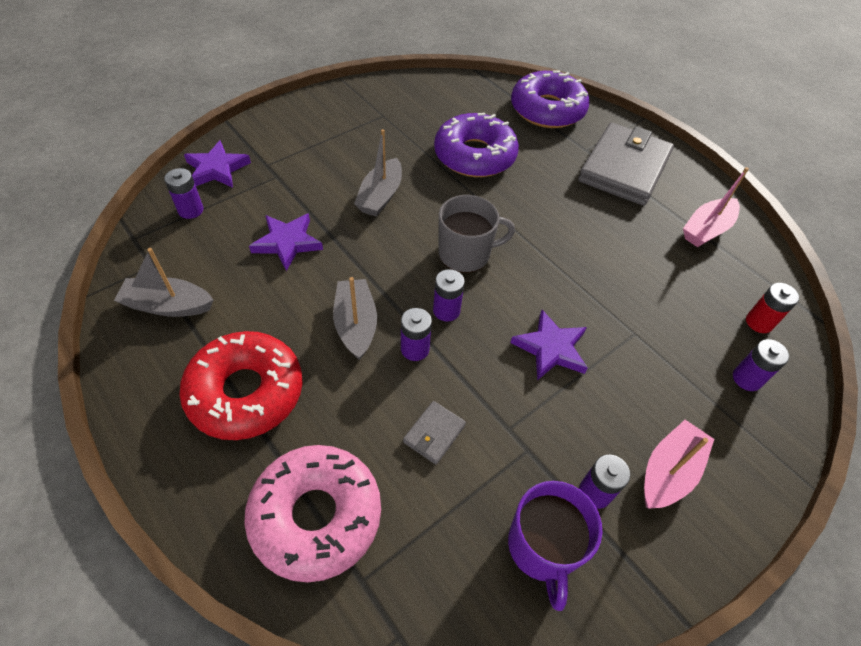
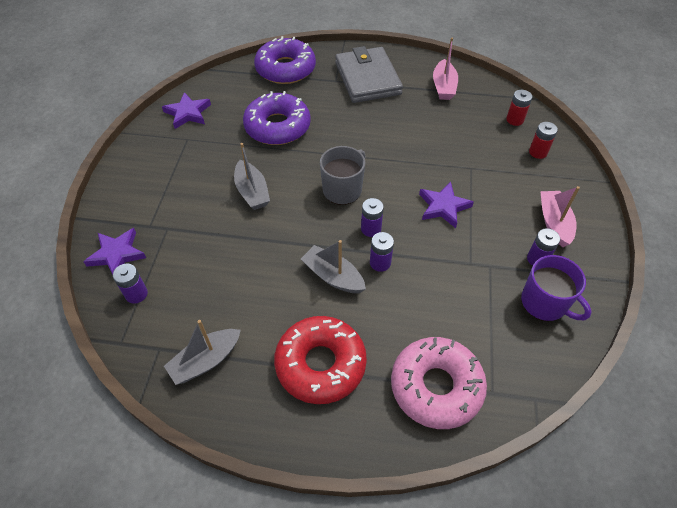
camera: 40 degrees left, 0 degrees up
(287, 243) = (231, 263): purple star -> purple star (188, 113)
(434, 433) = (441, 296): grey wallet -> none
(746, 379) = (538, 152): purple battery -> red battery

